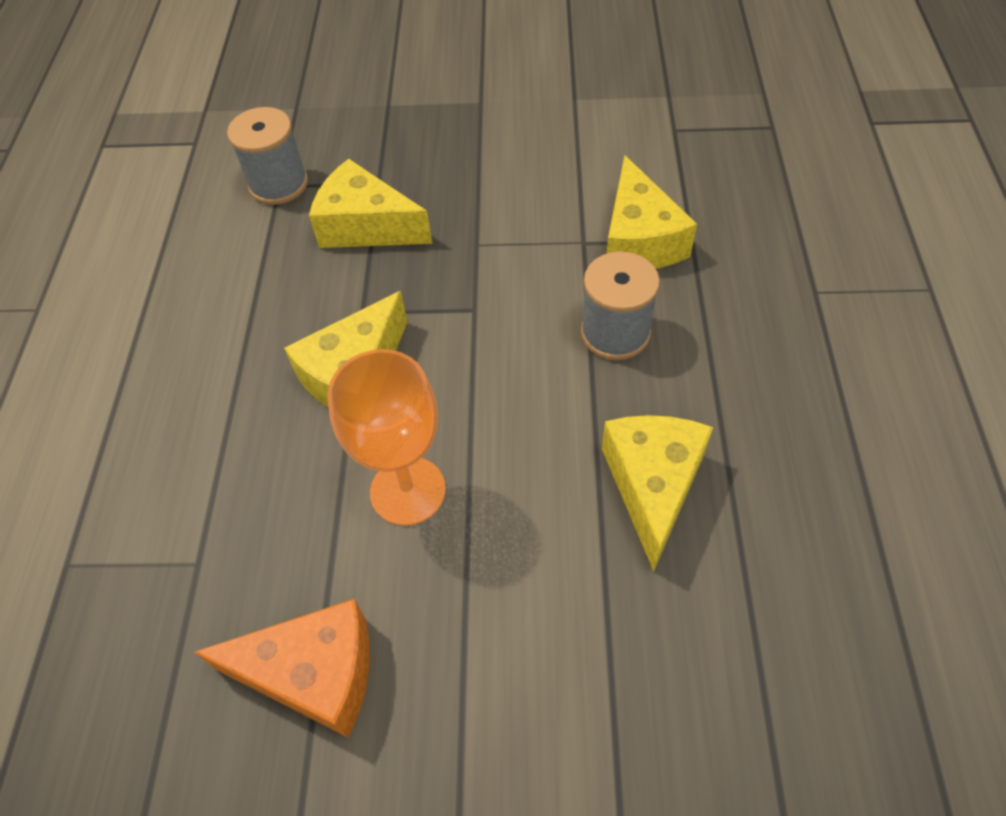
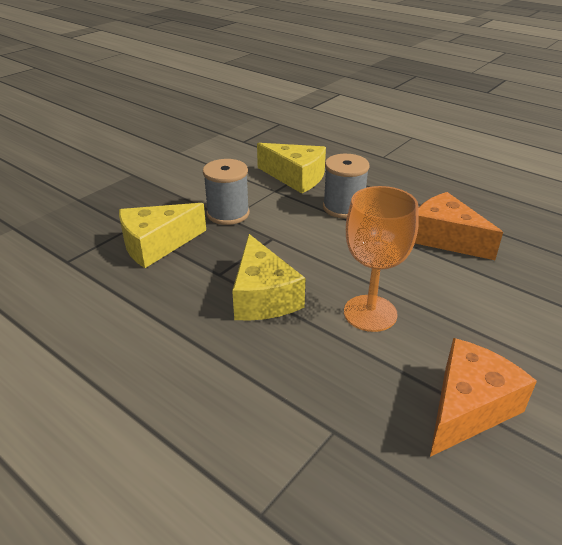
camera: 55 degrees left, 20 degrees down
(278, 184) = (65, 261): grey spool -> grey spool (228, 213)
(653, 486) = (445, 238): yellow cheese -> orange cheese

